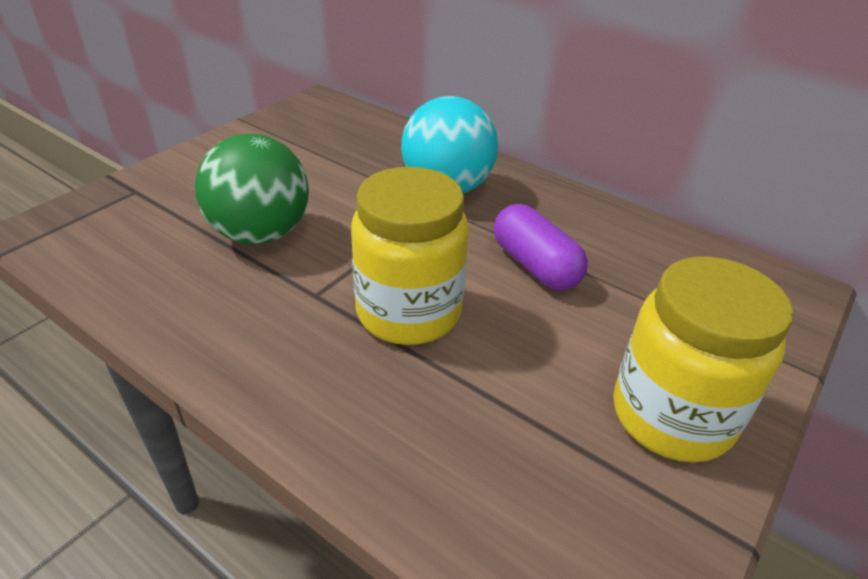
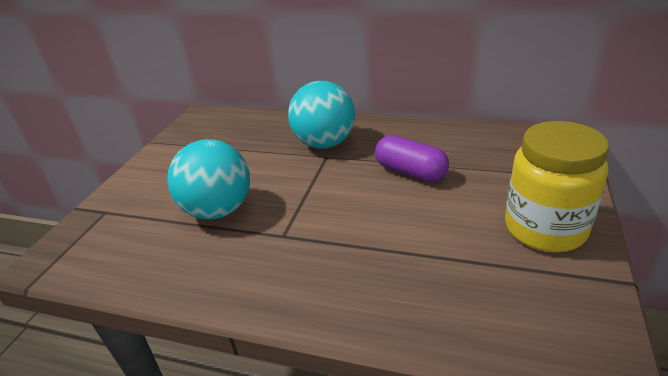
camera: 15 degrees left, 5 degrees down
(260, 234) = (218, 210): green ball -> turquoise ball
(408, 312) = (352, 225): yellow jar -> none

